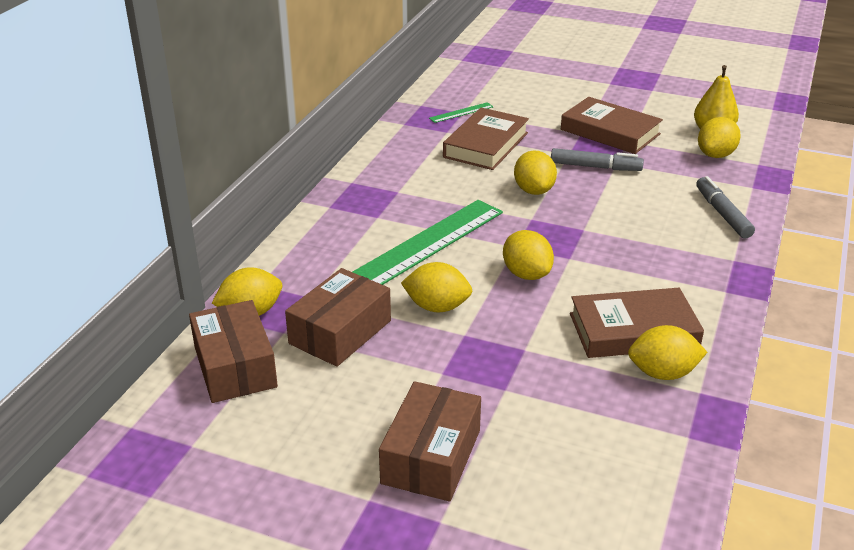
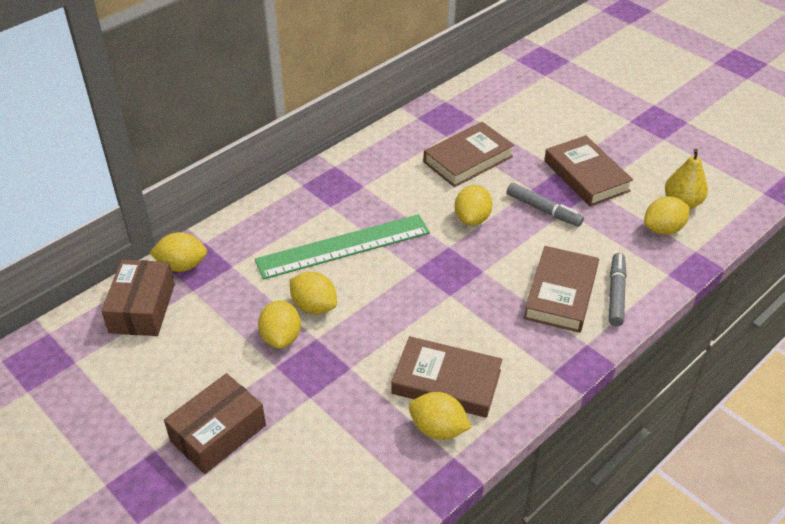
camera: 25 degrees right, 10 degrees up
(340, 332) = (230, 304): brown box -> none
(461, 112) = (473, 118): green ruler -> none
(526, 274) = (403, 299): yellow lemon -> yellow lemon (281, 337)
(673, 227) = (561, 294): none -> brown book

